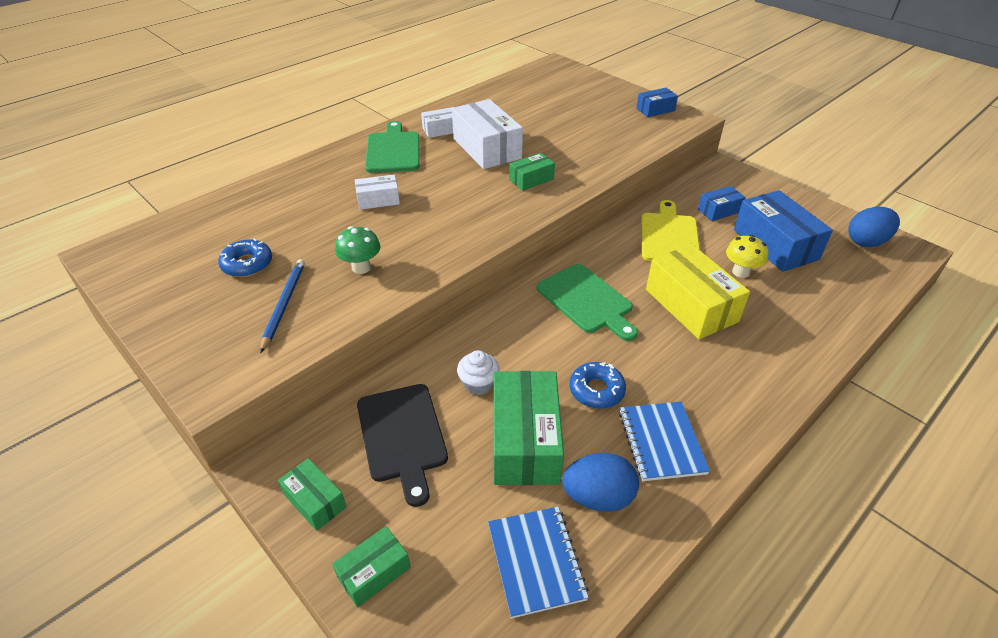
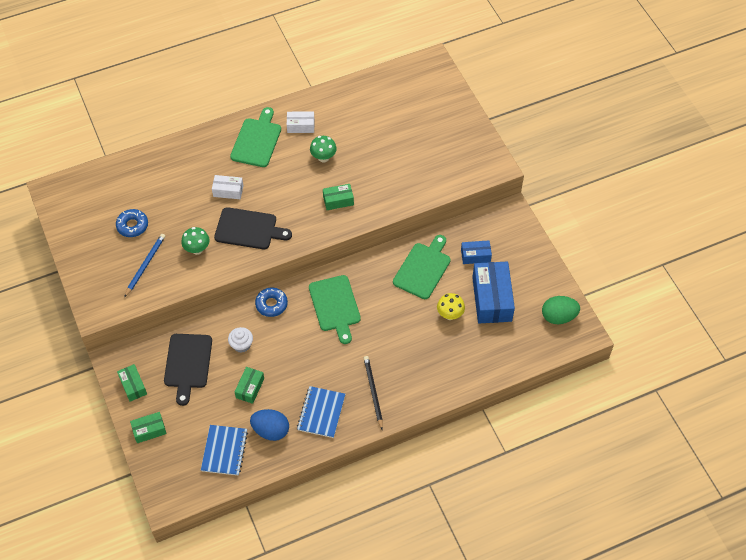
camera: 20 degrees right, 15 degrees up
(428, 230) = (248, 229): none -> black cutting board
(486, 148) = (323, 157): white box -> green mushroom
(525, 441) = (250, 388): green box -> green box, size x0.53
(596, 390) = (305, 370): blue donut -> blue donut (271, 304)
(655, 109) = (476, 148): blue box -> none
(669, 236) = (423, 269): yellow cutting board -> green cutting board
(691, 305) = (398, 330): yellow box -> none
(716, 389) = (373, 392): none -> black pencil
(866, 242) = (558, 316): blue egg -> green egg

